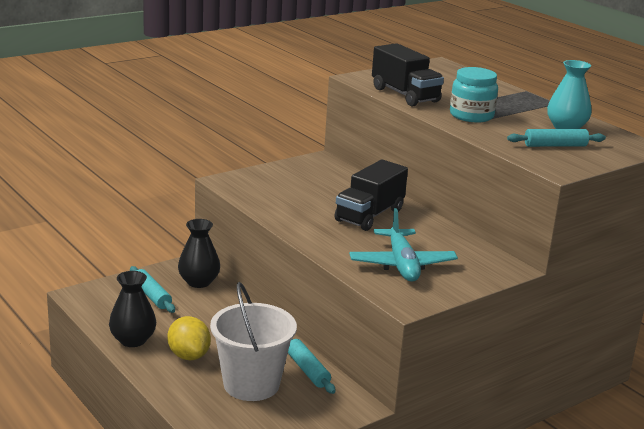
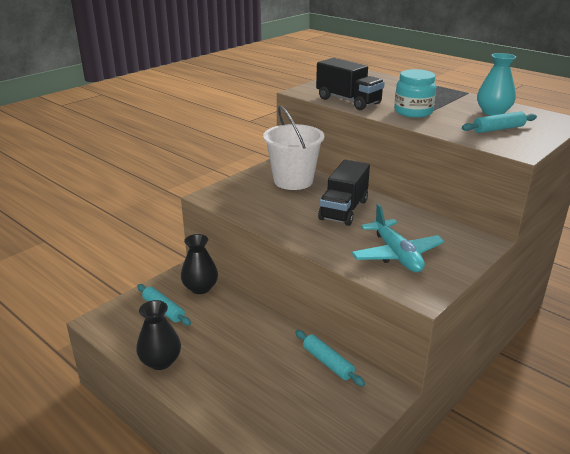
camera: 10 degrees left, 5 degrees up
(189, 355) = (217, 368): yellow lemon -> none
(251, 384) = (285, 389): white bucket -> white bucket (293, 181)

